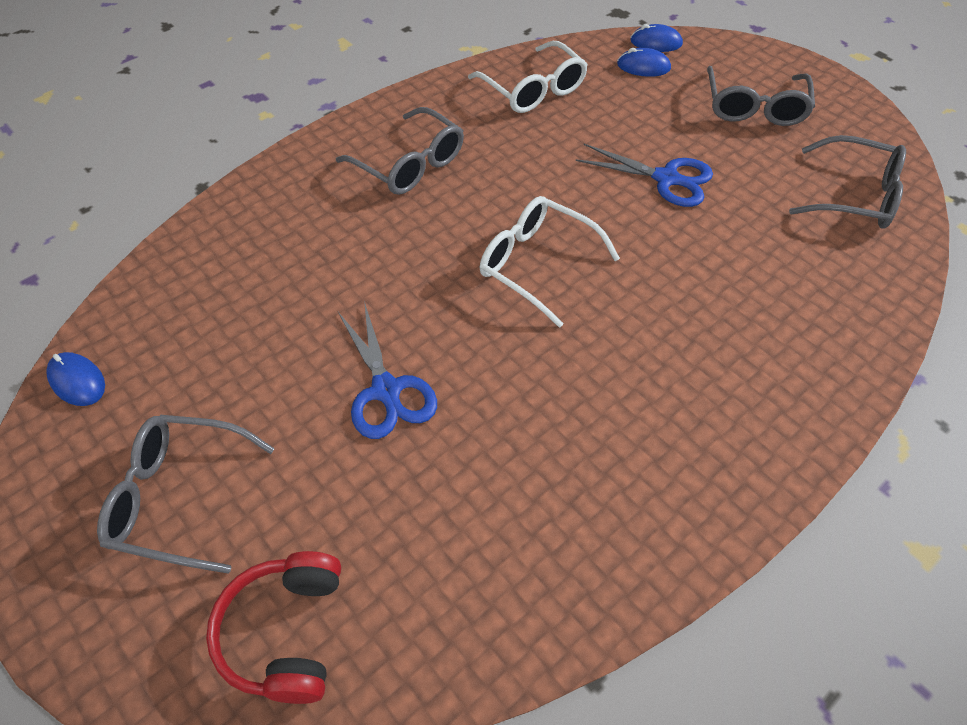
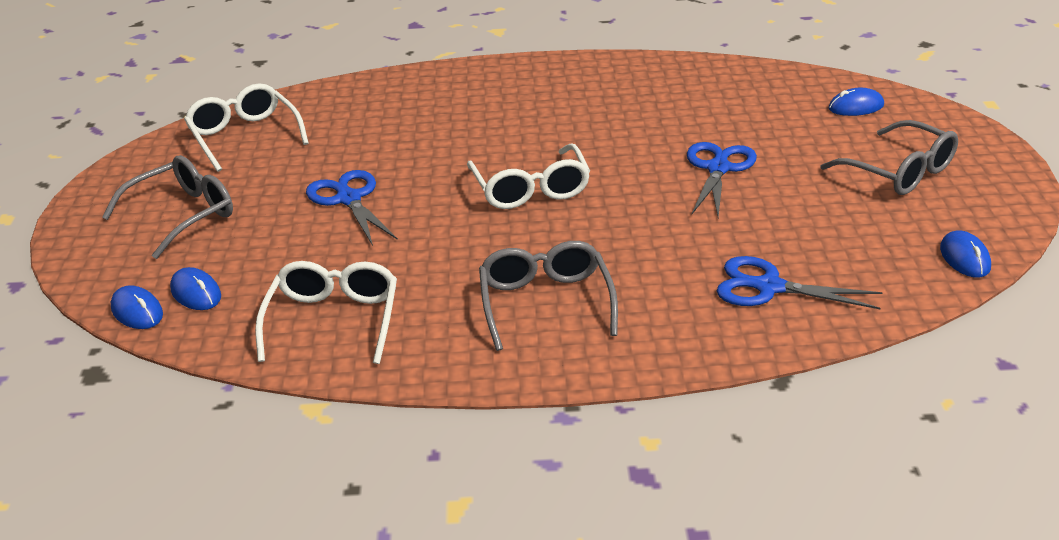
camera: 140 degrees left, 20 degrees down
(248, 258) = (769, 287): none -> blue scissors
(286, 632) = (856, 107): red headphones -> blue mouse
(855, 196) = (244, 136): grey glasses -> white glasses

